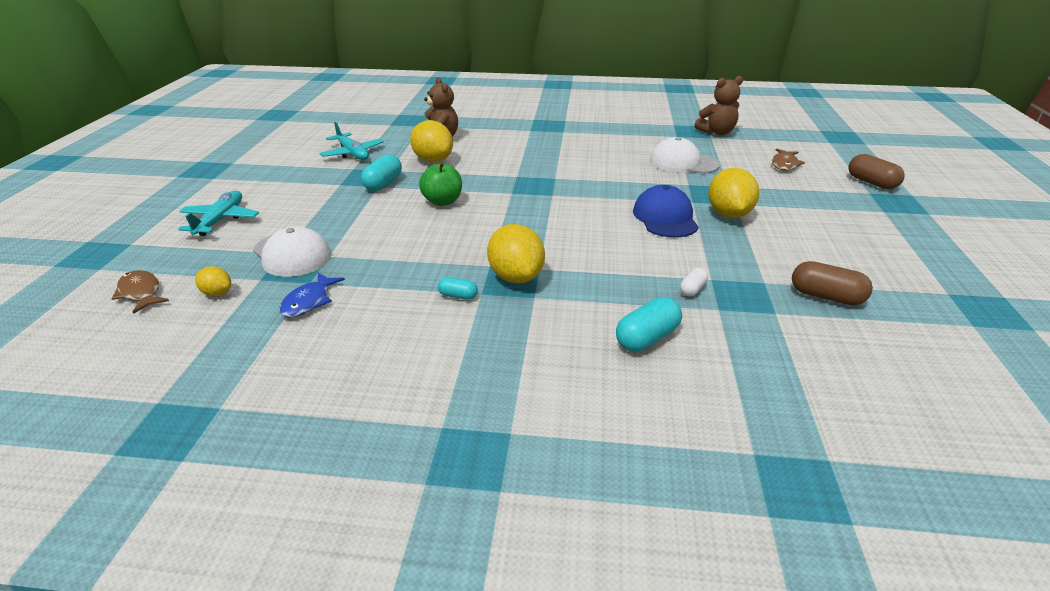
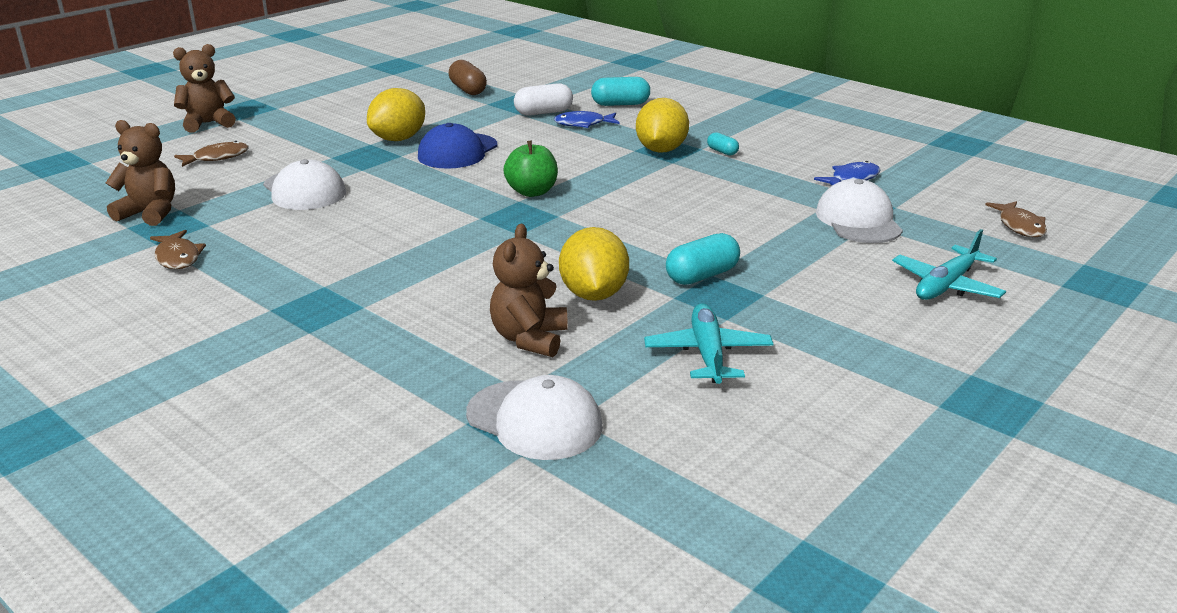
camera: 145 degrees left, 5 degrees down
(217, 293) = (939, 206): yellow lemon -> none
(405, 121) = (534, 420): none -> white cap
(442, 201) = (650, 229): green apple -> green apple (532, 192)
(631, 287) = (583, 124): none -> blue fish
(649, 123) = (178, 257): none -> brown fish
(692, 289) = (543, 112): white capsule -> white capsule, size x1.78
(871, 183) = (208, 123): brown capsule -> brown teddy bear

